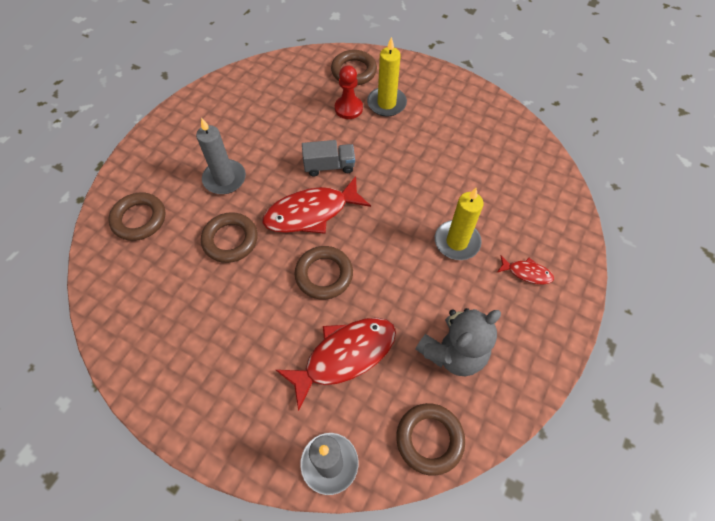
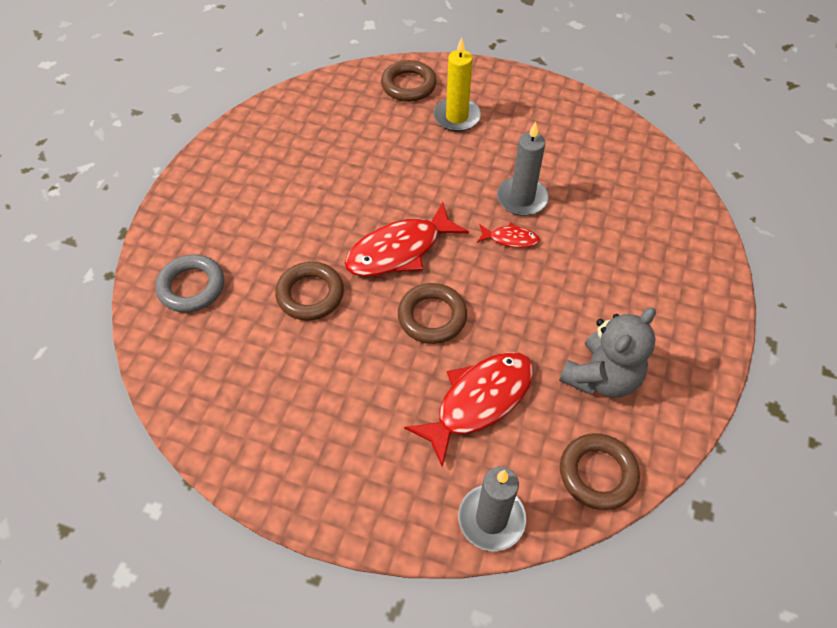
camera: 10 degrees left, 5 degrees down
(139, 219) = (191, 287): brown ring -> grey ring
(224, 179) = (284, 227): grey candle -> grey candle (522, 199)
(329, 166) = (407, 196): grey truck -> none
(348, 108) = (413, 128): red pawn -> none
(457, 242) = (576, 258): yellow candle -> none
(526, 273) = (662, 280): red fish -> red fish (510, 239)

